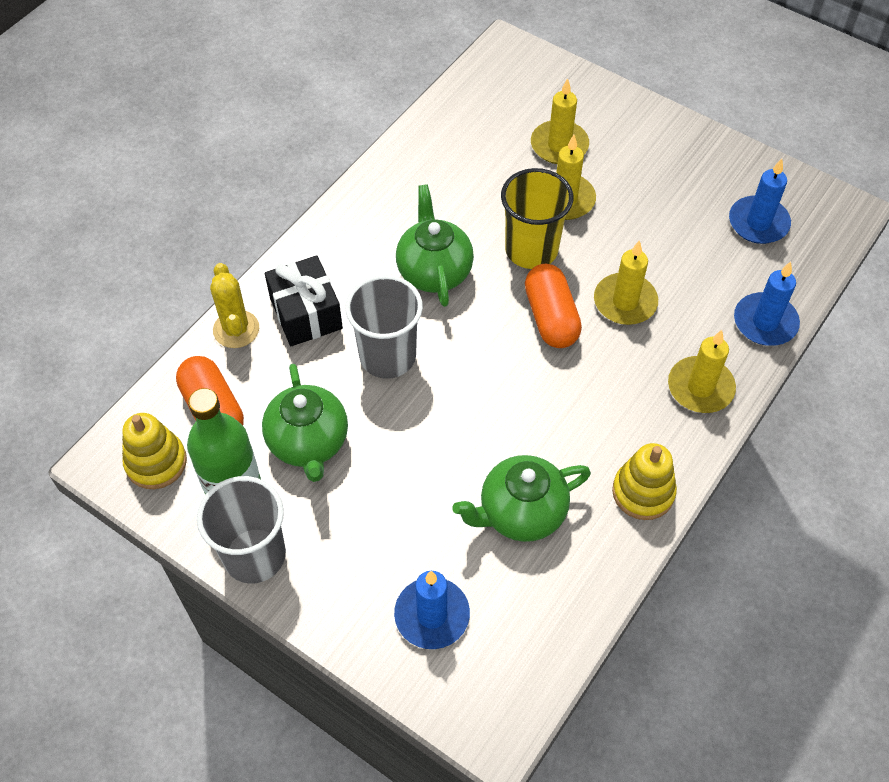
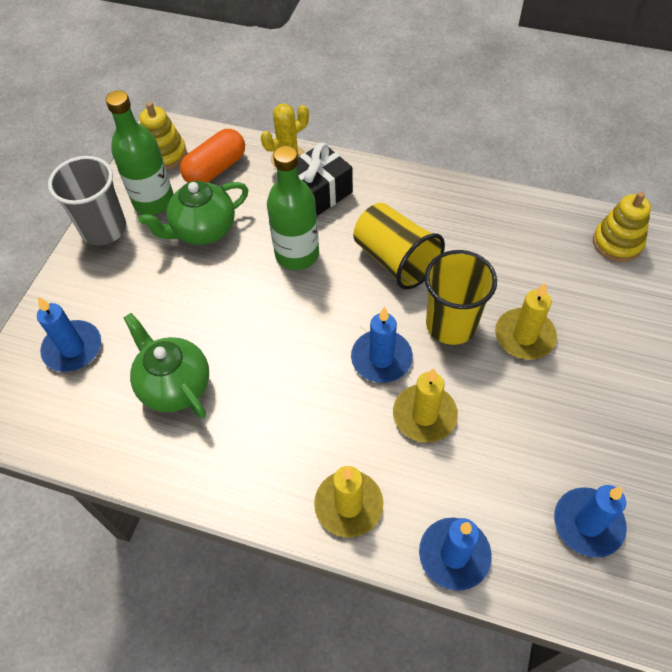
camera: 75 degrees right, 0 degrees up
(387, 356) = (297, 254): grey cup -> green bottle
(434, 271) = (395, 260): green teapot -> yellow cup
(551, 317) = (381, 358): orange capsule -> blue candle
(559, 145) = (589, 315): yellow candle -> none
(643, 492) = (217, 477): yellow stacking toy -> yellow stacking toy (617, 243)

